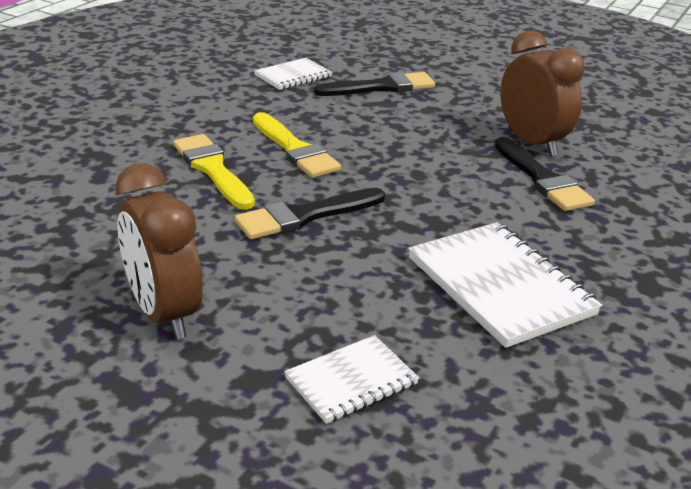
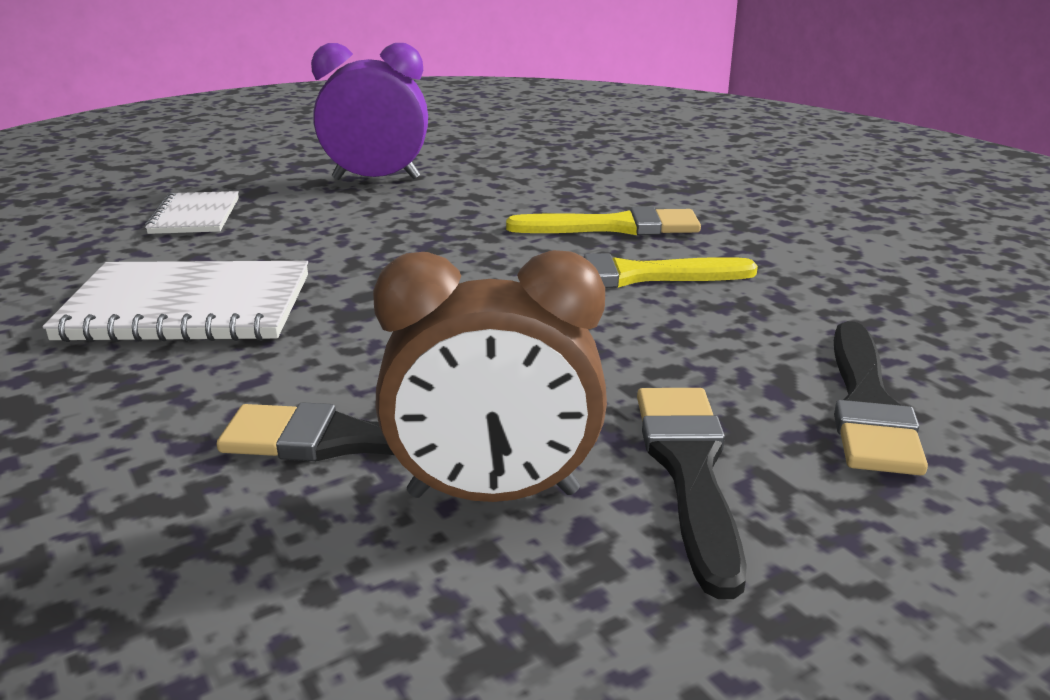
camera: 120 degrees right, 5 degrees down
(164, 313) = (376, 179): brown clock -> purple clock
(293, 76) = (940, 331): white notebook -> none
(305, 216) = (459, 249): black brush -> black brush (689, 470)

